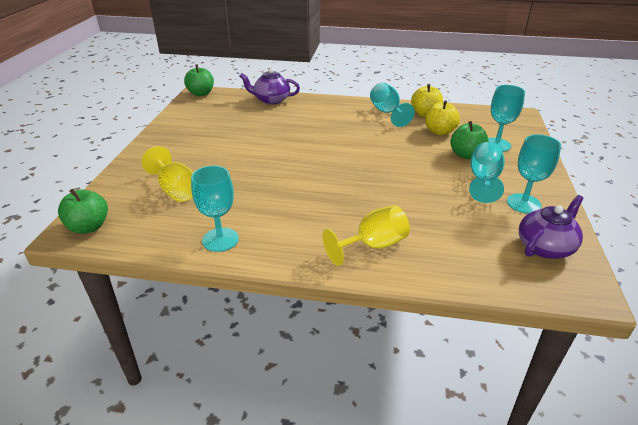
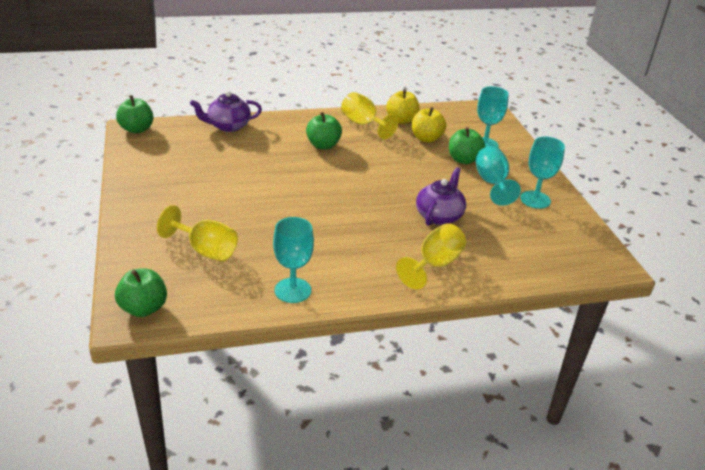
camera: 25 degrees left, 0 degrees up
(339, 124) = (323, 145): none -> green apple
(387, 113) = (363, 124): turquoise goblet -> yellow goblet
(545, 247) = (569, 235): purple teapot -> purple teapot (439, 216)

